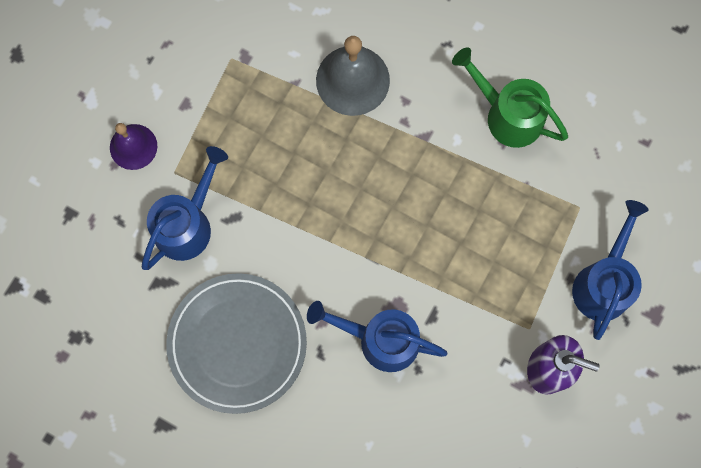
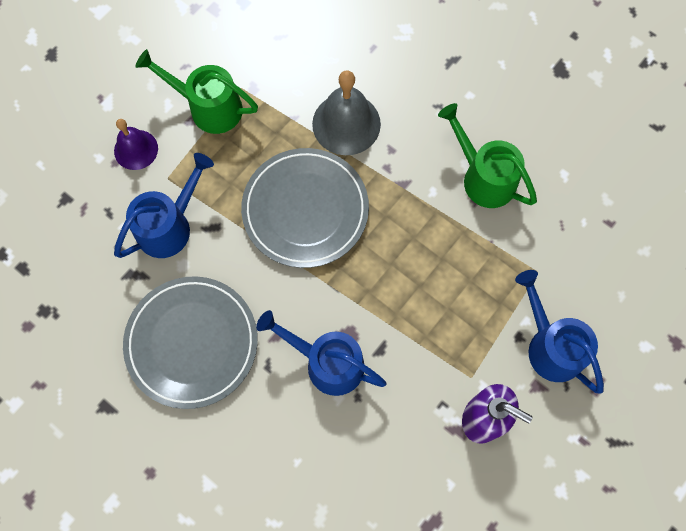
camera: 10 degrees right, 5 degrees down
(201, 86) = (208, 107): none -> green watering can
(327, 182) = (305, 209): none -> grey plate
(603, 282) = (550, 345): blue watering can -> blue watering can turned 60 degrees counterclockwise

